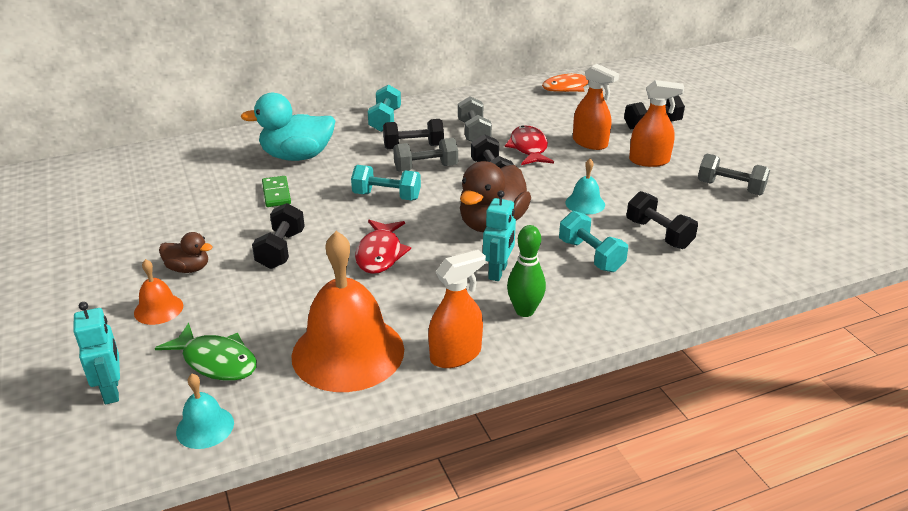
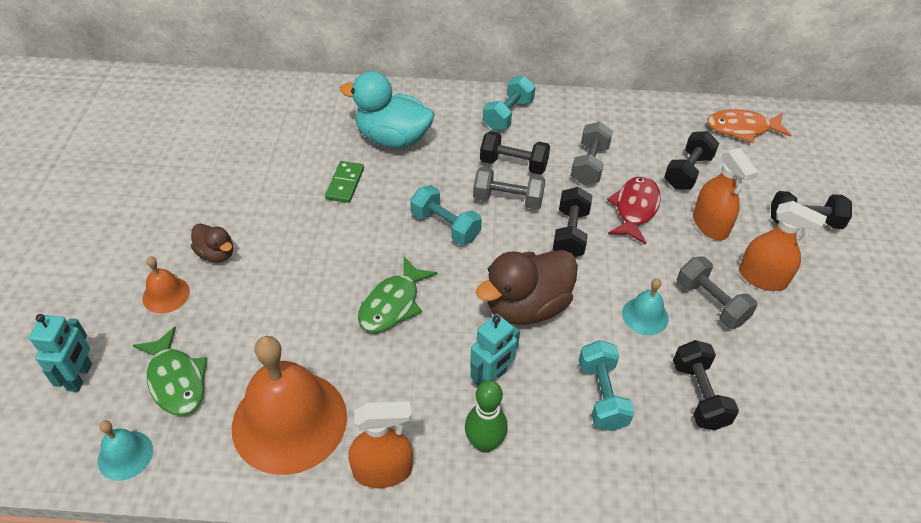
camera: 25 degrees right, 15 degrees up
(281, 250) = (307, 262): black dumbbell -> black dumbbell (687, 172)
(380, 254) = (392, 304): red fish -> green fish
(730, 188) = (834, 358): grey dumbbell -> grey dumbbell (711, 303)

